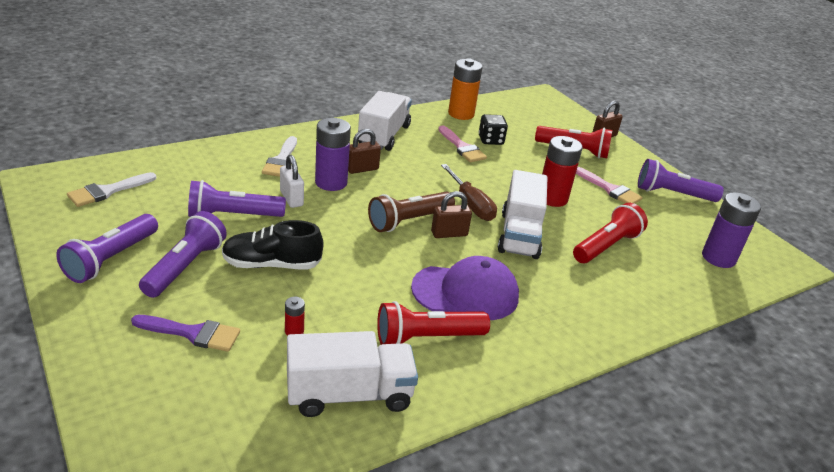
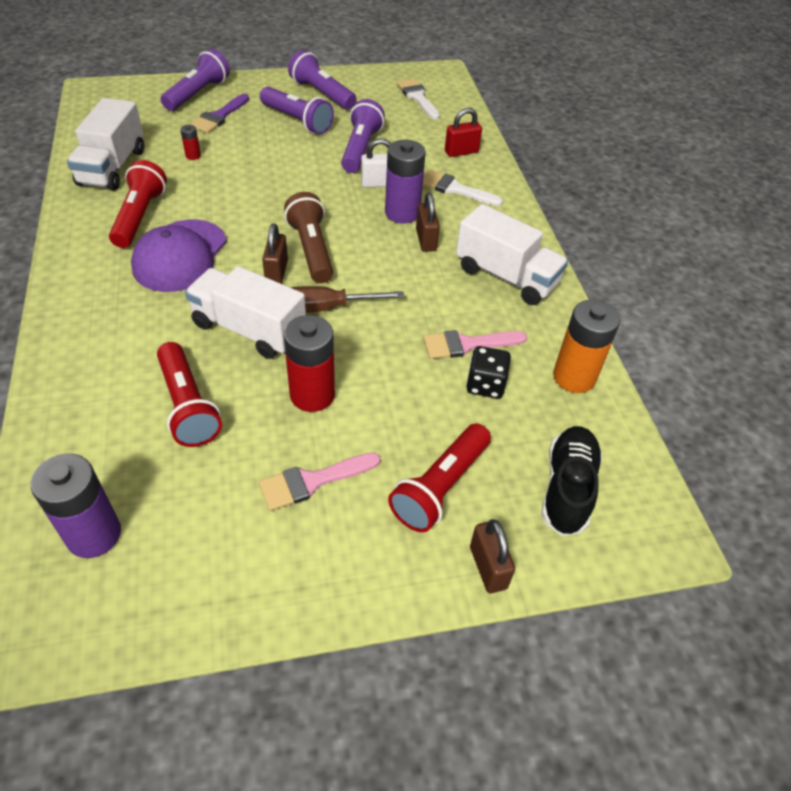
camera: 110 degrees right, 15 degrees up
(217, 160) = (461, 152): none -> red padlock
(272, 264) = (280, 158): black shoe -> black shoe (567, 488)
(672, 194) = (269, 575): purple flashlight -> purple flashlight (198, 94)

